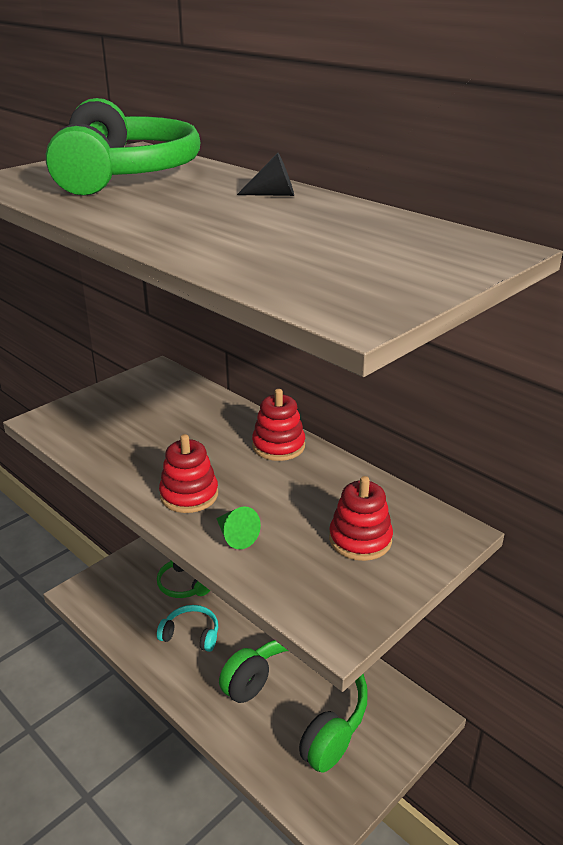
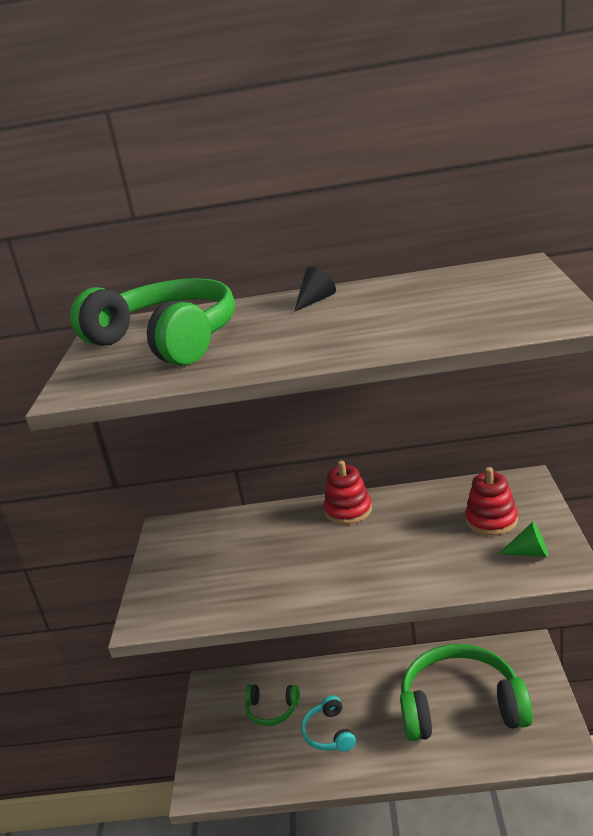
camera: 40 degrees left, 5 degrees down
(189, 495) = (353, 576): red stacking toy -> none
(191, 634) = (329, 733): turquoise headphones -> turquoise headphones turned 75 degrees counterclockwise
(235, 536) = (427, 573): green cone -> green cone (529, 553)

